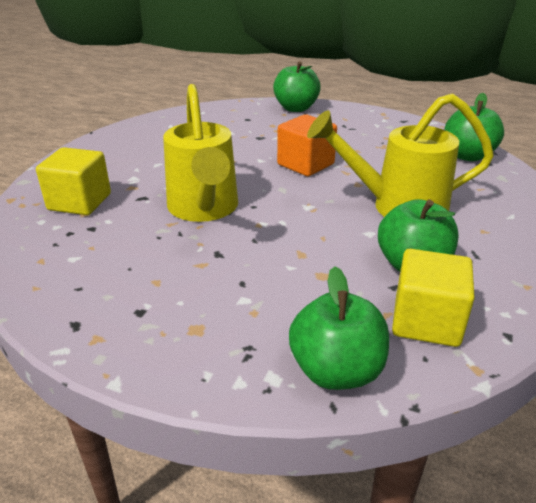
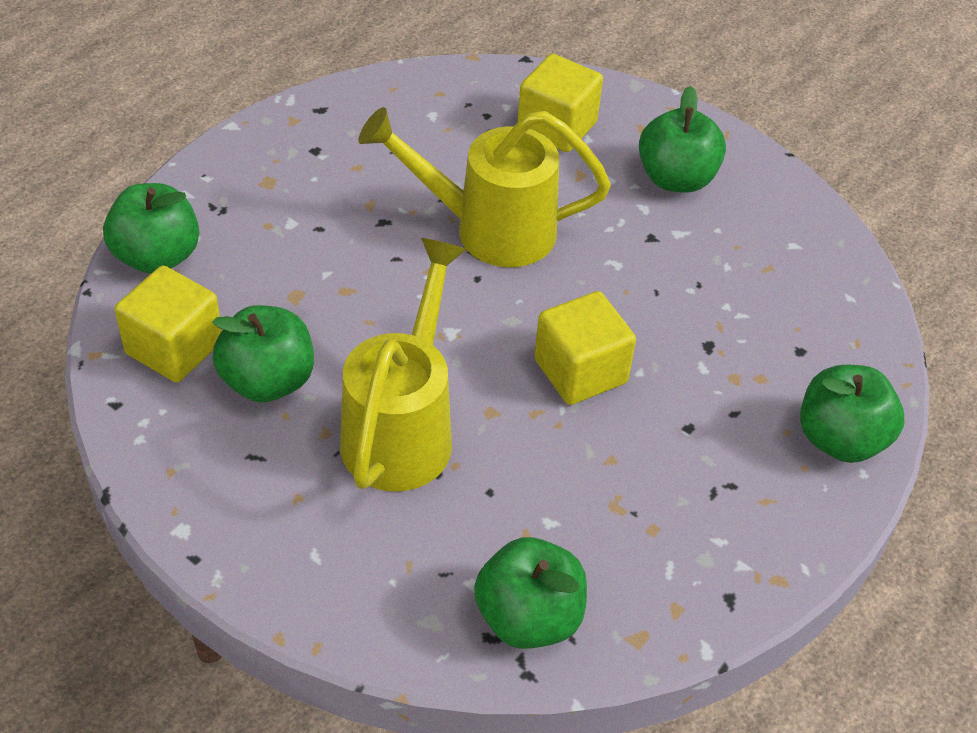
camera: 105 degrees right, 15 degrees up
(125, 158) = (676, 179): none -> green apple
(305, 164) = (580, 371): orange cube -> yellow cube

